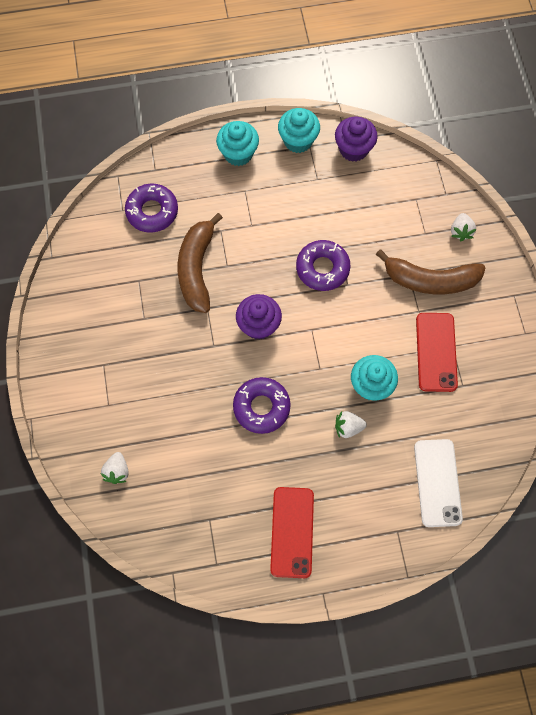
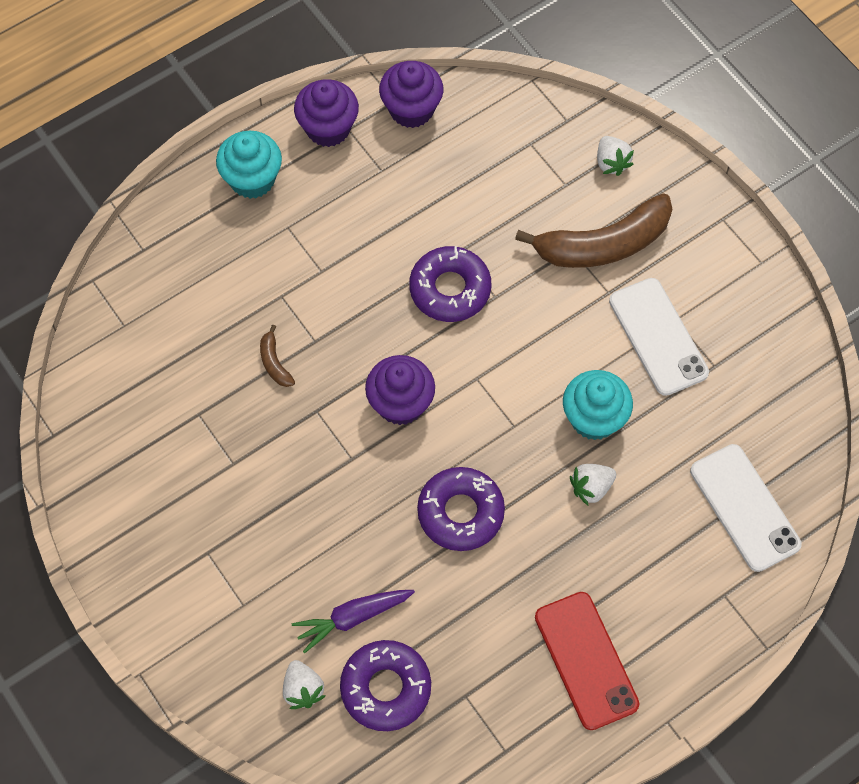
camera: 25 degrees left, 5 degrees down
(152, 211) = (169, 310): purple donut -> purple donut (386, 688)
(166, 442) = (352, 618): none -> purple carrot
(197, 269) = (274, 363): brown banana -> brown banana, size x0.42
(298, 141) = (328, 128): turquoise cupcake -> purple cupcake
(436, 352) = (658, 337): red phone -> white phone

